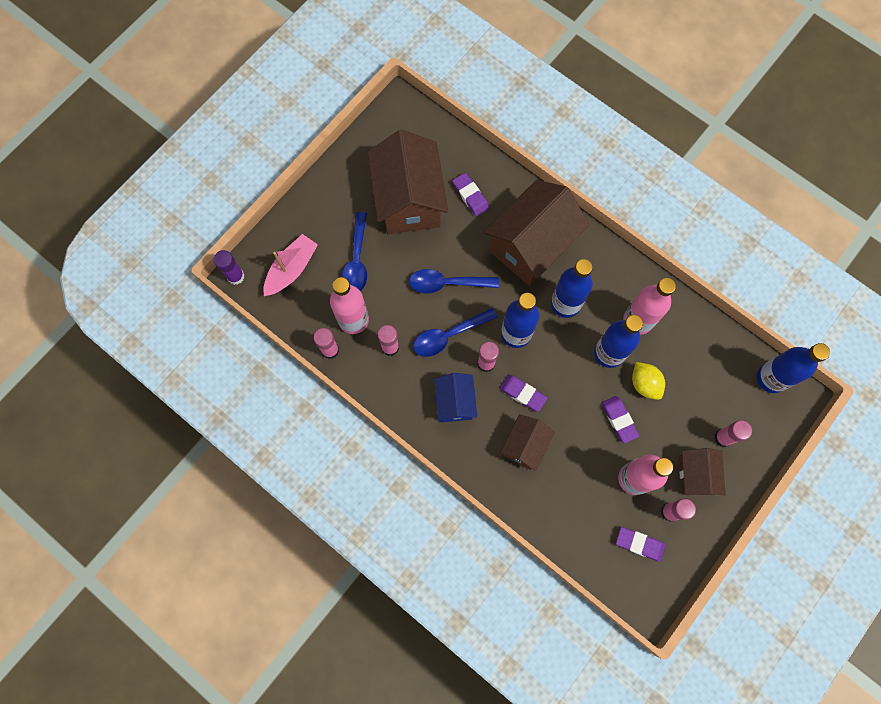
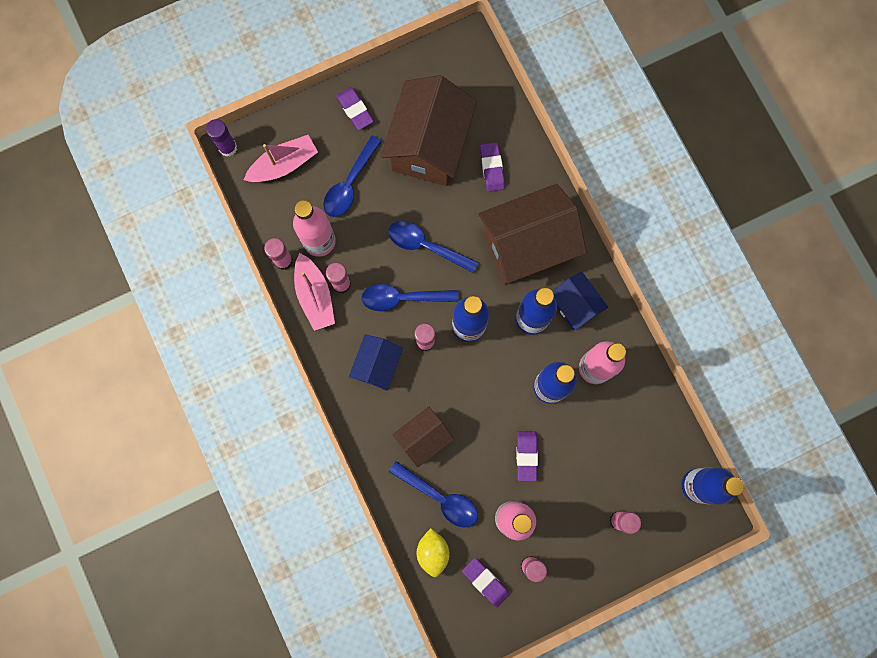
camera: 25 degrees right, 5 degrees up
(372, 368) = (315, 296): none -> pink boat
(522, 393) = (446, 387): purple eraser -> purple eraser (355, 110)
(564, 490) = (440, 497): none -> blue spoon
(595, 277) = (574, 305): none -> blue house
(644, 384) = (569, 433): yellow lemon -> yellow lemon (433, 552)
(695, 475) = (573, 543): brown house -> none

